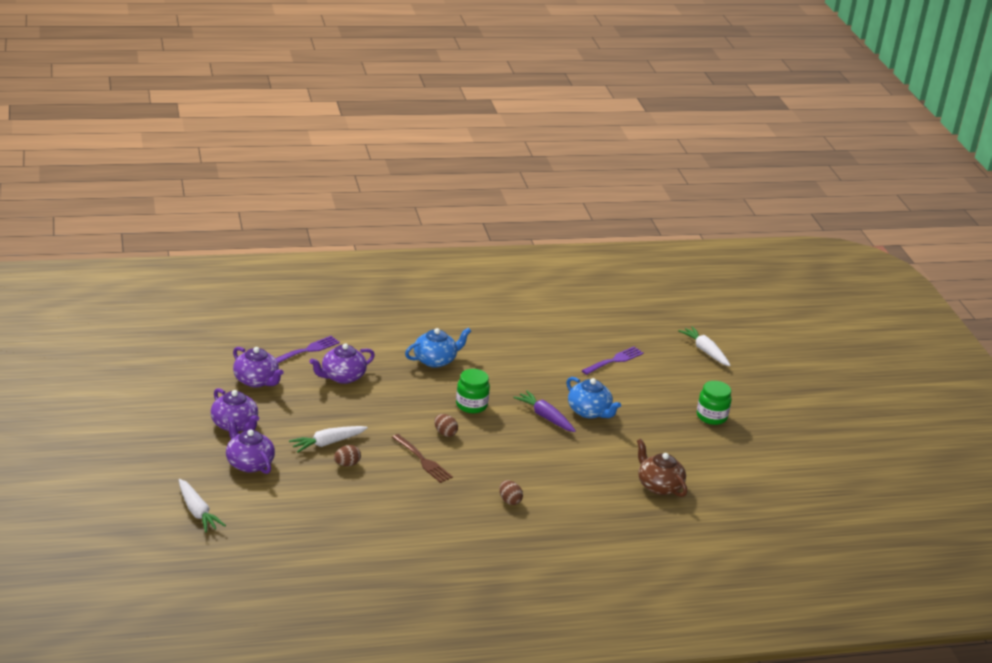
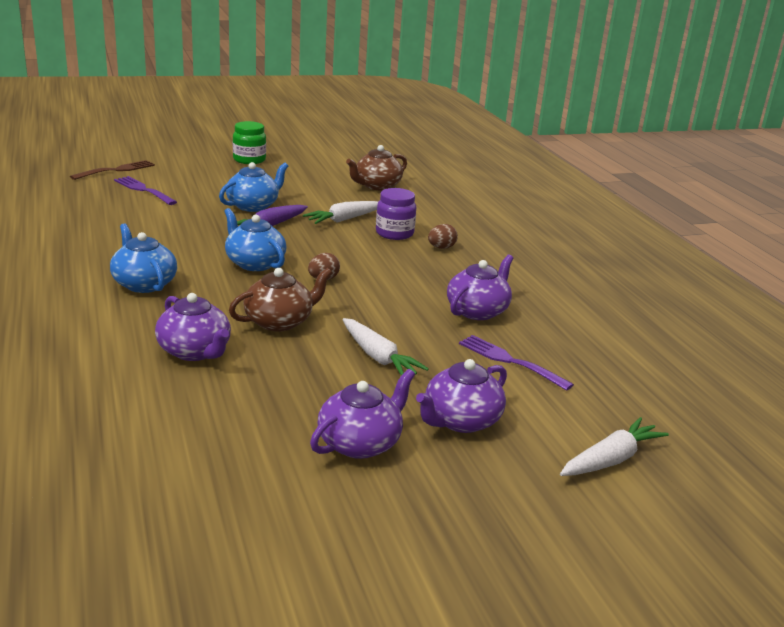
camera: 95 degrees left, 5 degrees down
(256, 381) = (216, 431): purple teapot -> purple teapot (477, 311)
(307, 350) = (112, 385): purple fork -> purple fork (510, 361)
(347, 464) = (422, 341): brown egg -> none
(378, 409) = (279, 322): none -> brown teapot
(423, 460) = (388, 292): brown fork -> brown fork (116, 170)
(471, 405) = (254, 263): green jar -> blue teapot
(538, 479) = (394, 233): none -> purple jar
(705, 351) = (124, 153): white carrot -> white carrot (344, 219)

